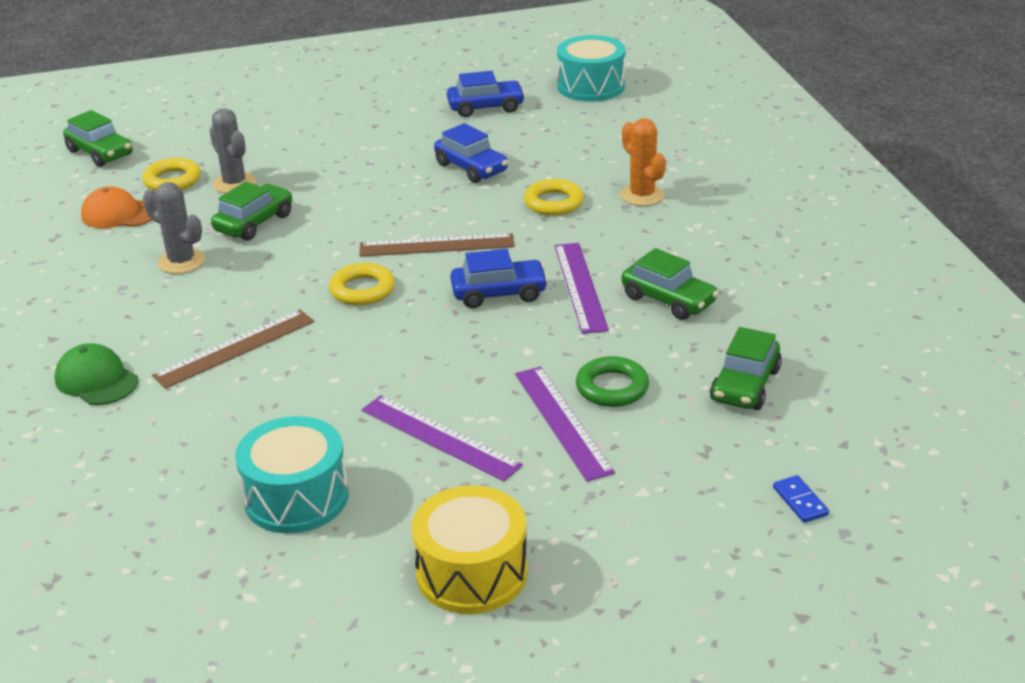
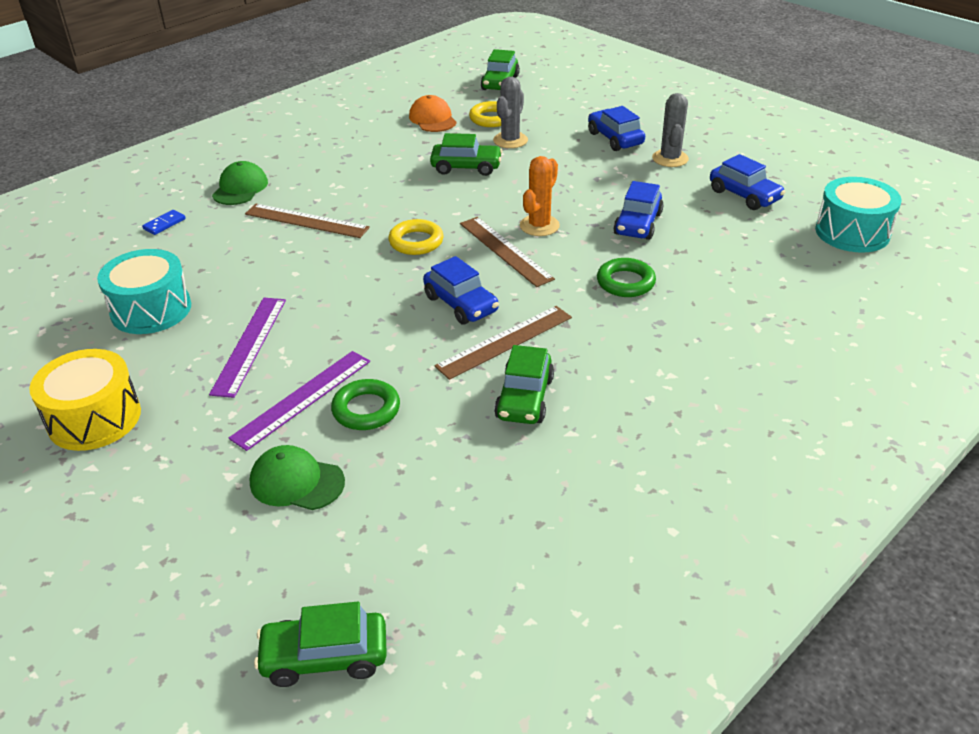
camera: 60 degrees right, 5 degrees up
(181, 261) = (394, 162): grey cactus -> grey cactus (670, 158)
(310, 130) = (615, 138): none -> blue car
(553, 202) = (625, 282): yellow ring -> green ring
(580, 287) = (505, 342): purple ruler -> brown ruler
(642, 195) = (688, 325): orange cactus -> orange cactus (539, 226)
(683, 451) = (296, 482): none -> green cap
(745, 385) = (420, 490): green car -> green car (325, 657)
(800, 501) = (258, 583): blue domino -> blue domino (164, 224)

